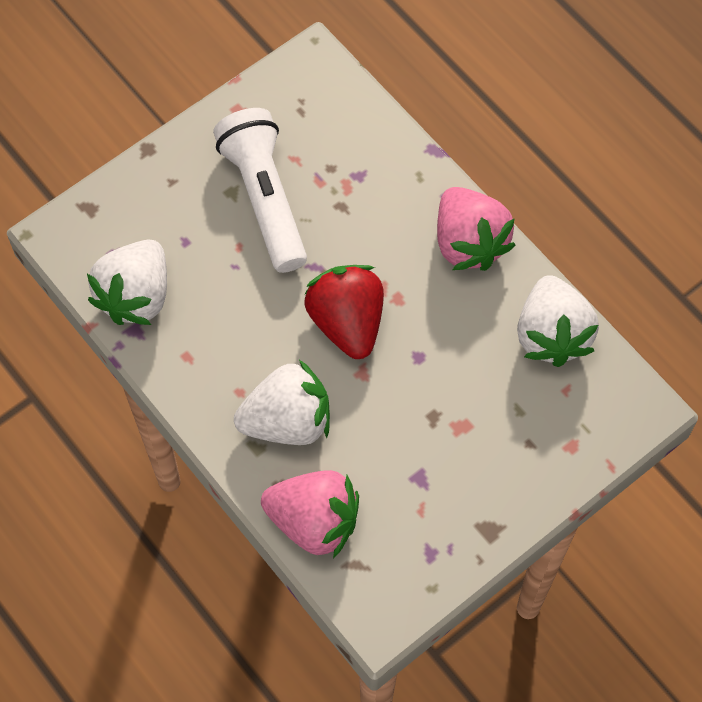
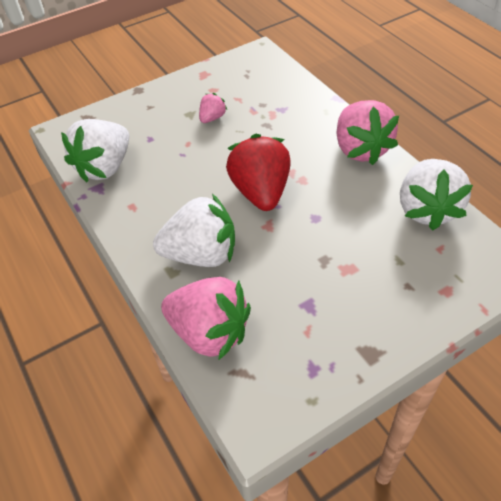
camera: 10 degrees right, 15 degrees down
(264, 198) = (212, 118): white flashlight -> pink strawberry

